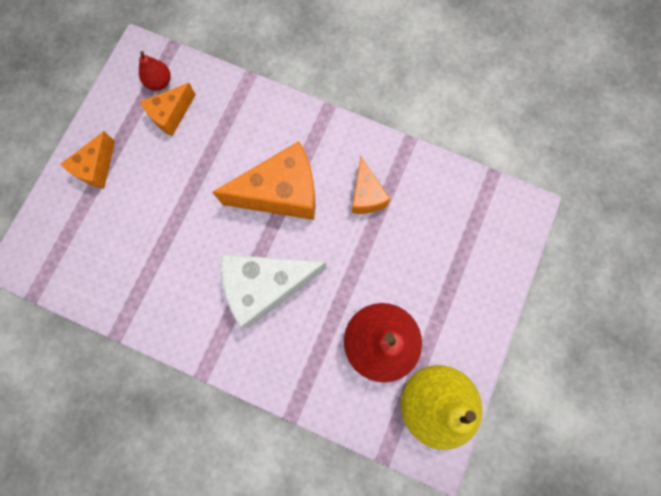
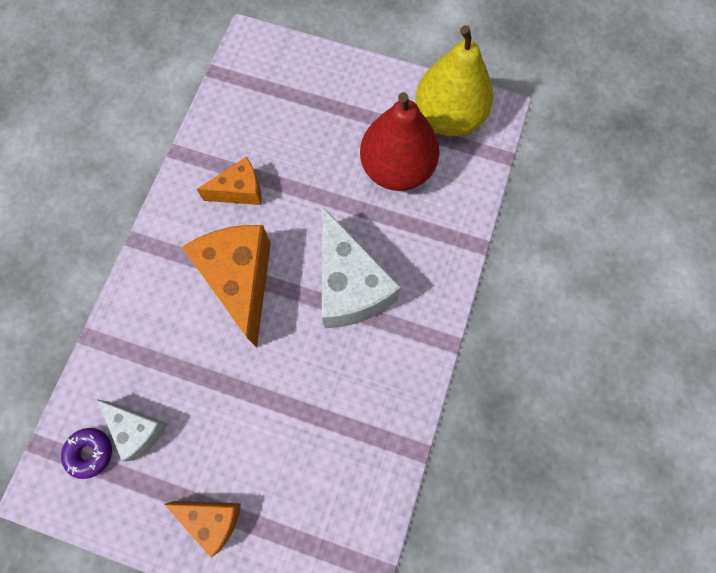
camera: 95 degrees left, 5 degrees down
(159, 82) = (90, 453): red pear -> purple donut
(171, 115) = (138, 429): orange cheese -> white cheese

